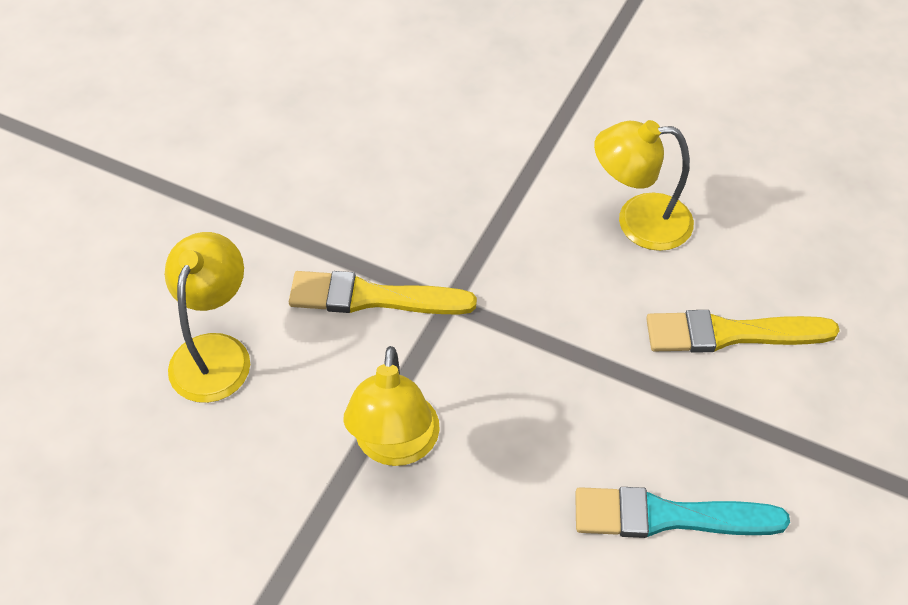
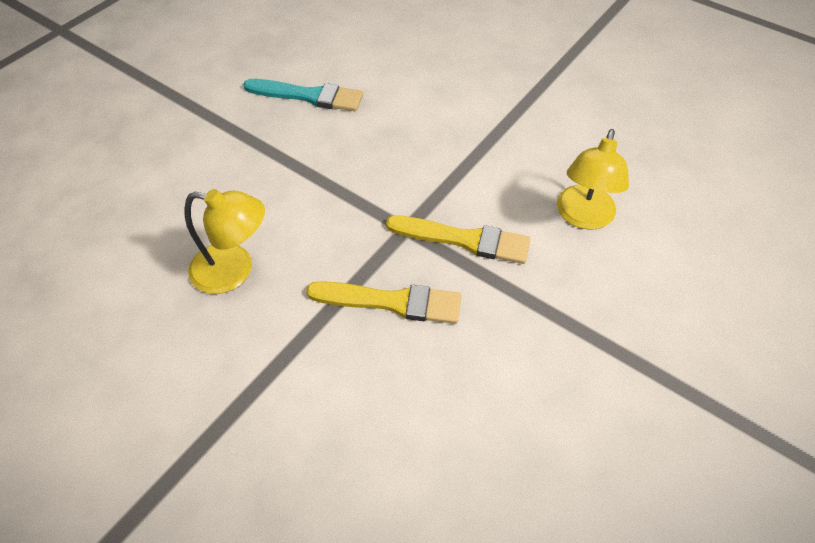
camera: 170 degrees left, 0 degrees up
(395, 446) = (459, 147): yellow lamp -> none
(730, 334) = (214, 180): yellow brush -> yellow brush (392, 302)

